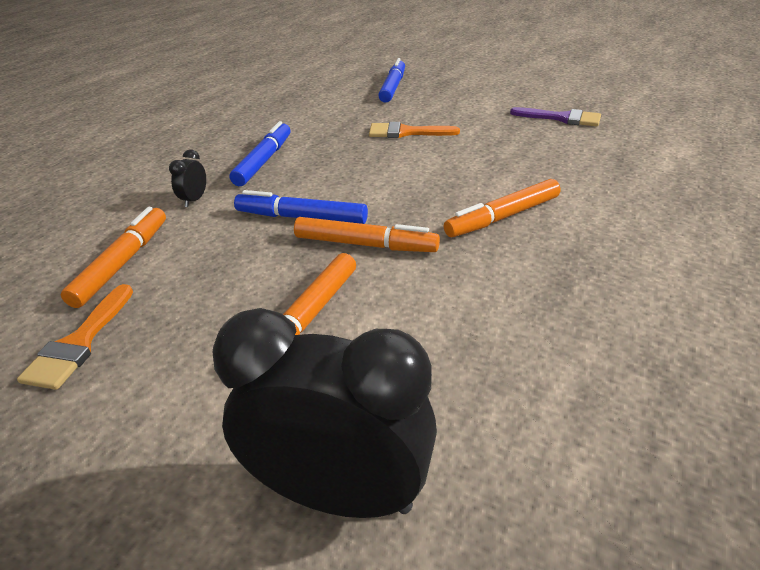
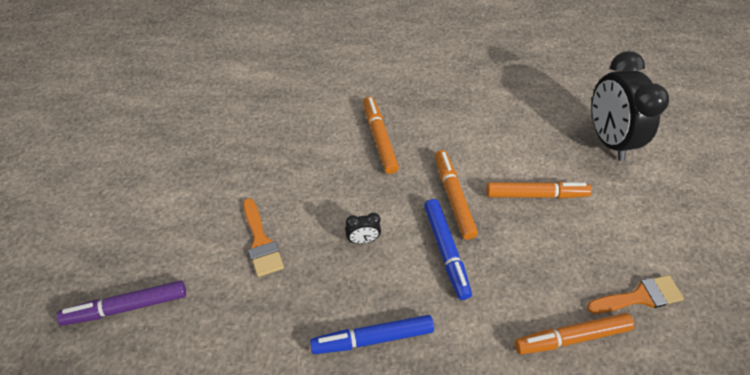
camera: 120 degrees left, 15 degrees up
(194, 200) = (469, 351): black clock -> black clock (363, 240)
(393, 87) = (126, 307): blue marker -> purple marker
(503, 217) = (379, 139): orange marker -> orange marker turned 135 degrees counterclockwise
(562, 118) = (192, 138): purple brush -> none

